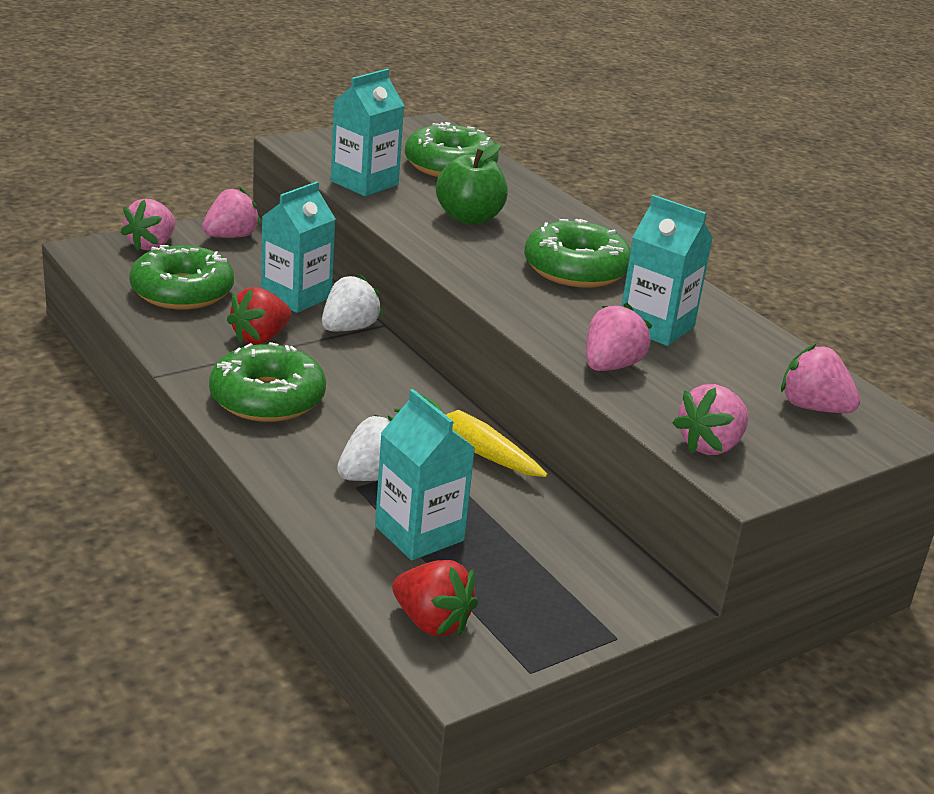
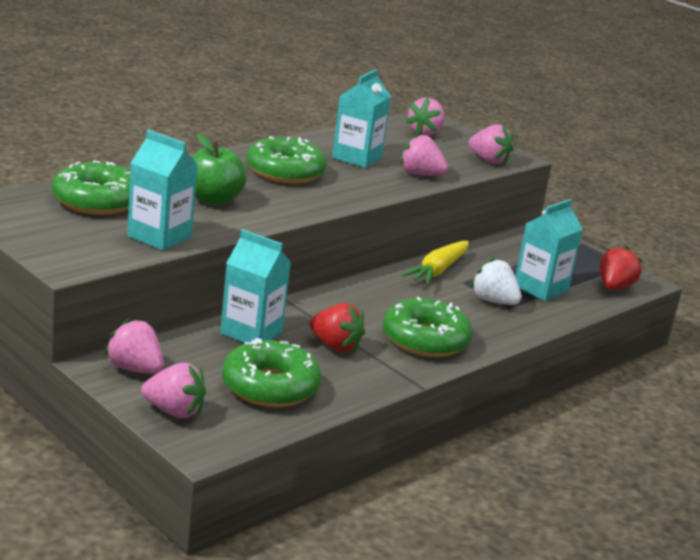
camera: 100 degrees left, 5 degrees down
(349, 328) = (296, 310): white strawberry -> none

